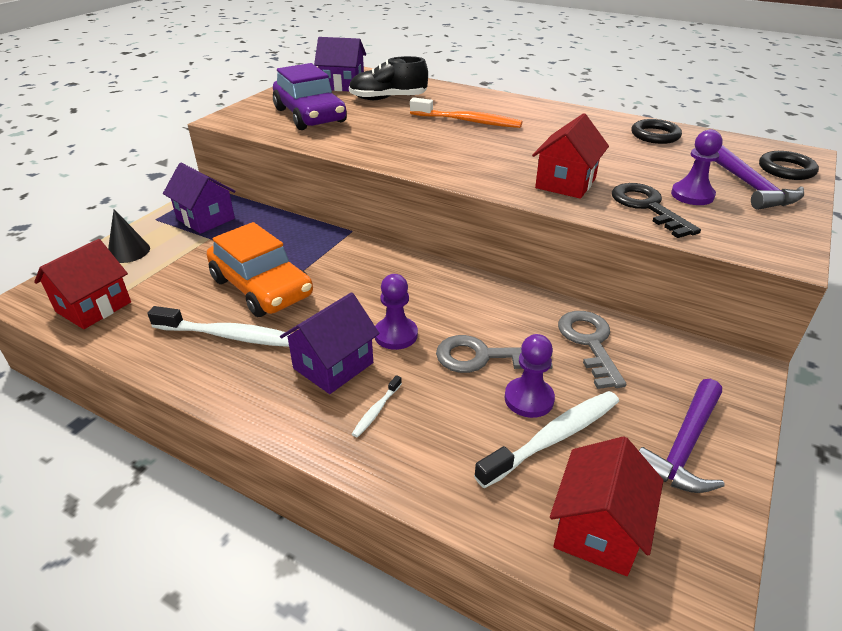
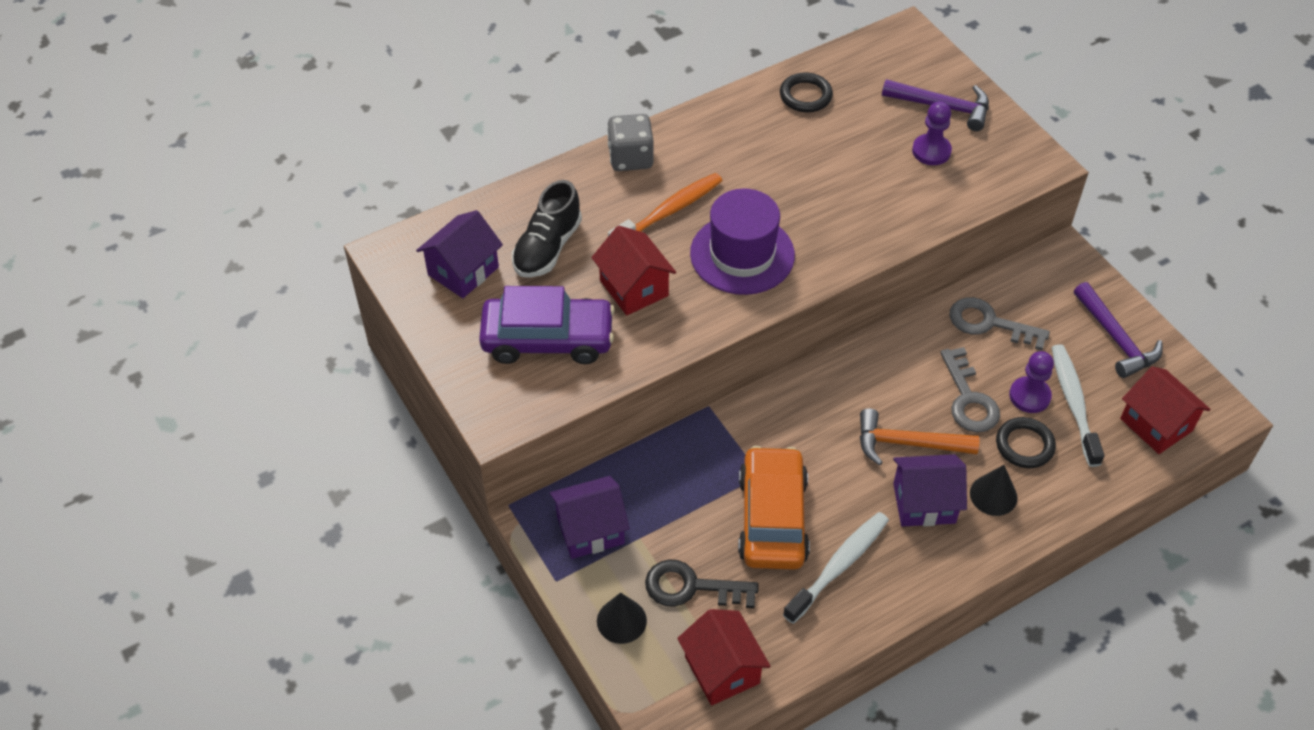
camera: 60 degrees left, 15 degrees up
(261, 287) = (772, 518): orange car -> orange car turned 75 degrees counterclockwise
(333, 365) = (924, 503): purple house -> purple house turned 75 degrees counterclockwise
(376, 411) = (993, 495): white toothbrush -> black cone
(396, 335) = (907, 443): purple pawn -> orange hammer
(461, 151) = (742, 254): none -> purple hat
(484, 357) = (968, 398): grey key -> grey key turned 45 degrees counterclockwise
(498, 101) = (630, 158): none -> grey dice
(565, 183) = (858, 216): red house -> red house (634, 288)
(648, 207) = (933, 191): black key -> black key (692, 587)
(786, 169) = (927, 63): black ring -> black ring (1024, 445)

